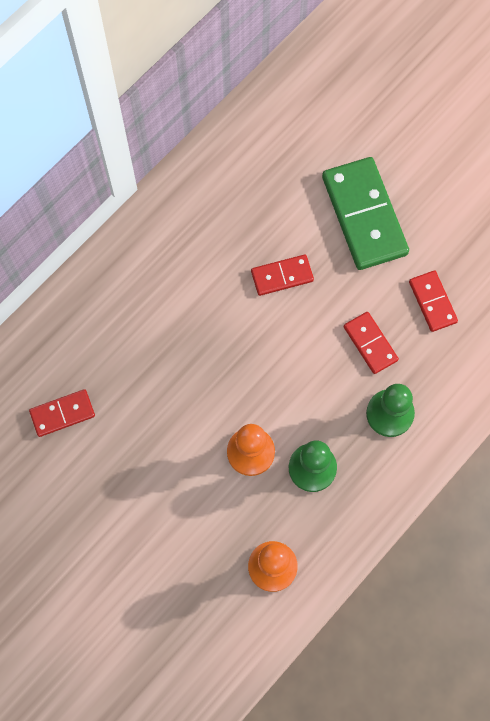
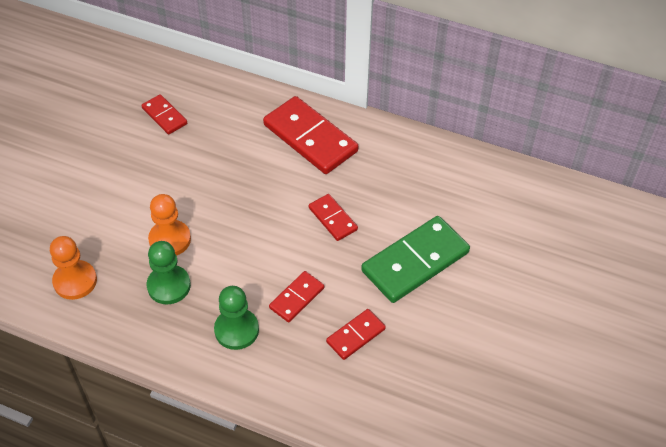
camera: 70 degrees right, 20 degrees down
(160, 262) = (310, 138): none -> red domino

